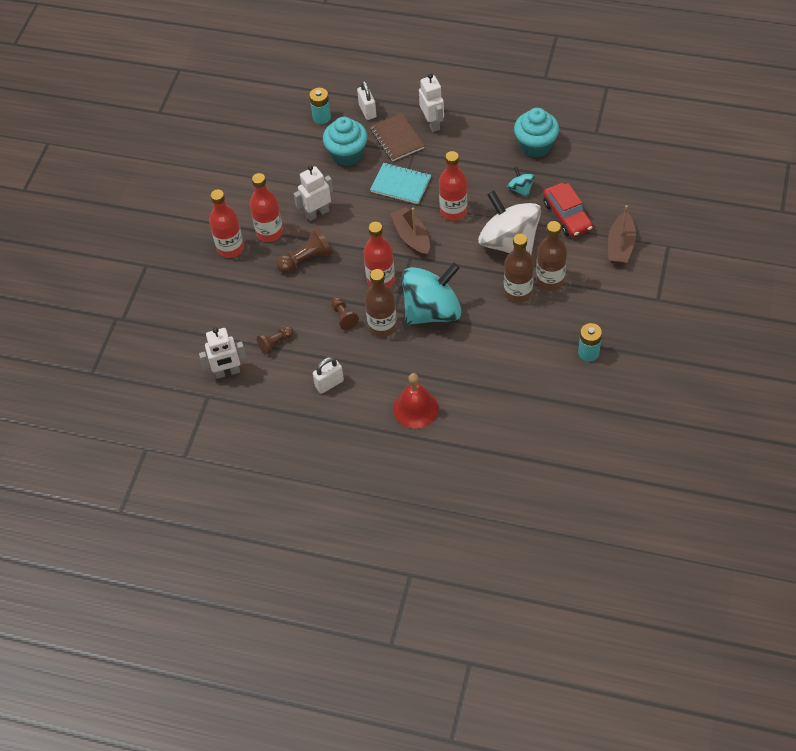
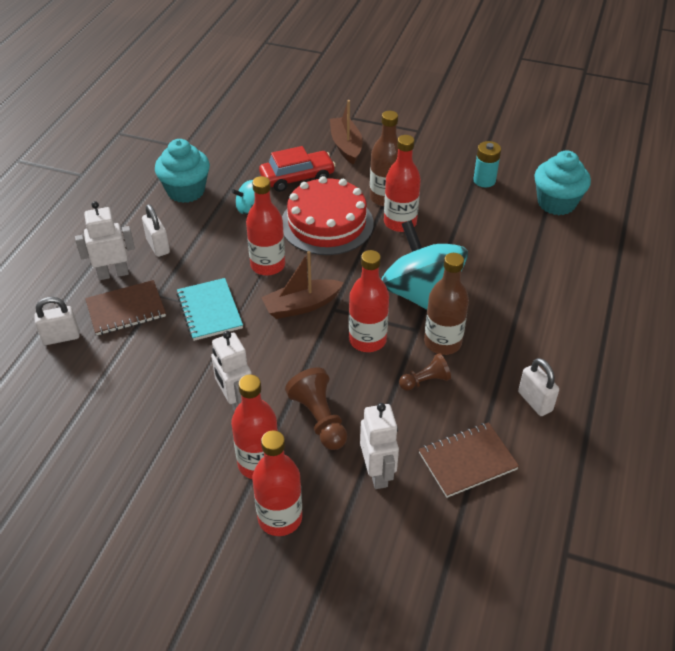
camera: 90 degrees left, 10 degrees down
(227, 372) = (520, 525): white robot -> white robot (377, 473)
(275, 343) = (467, 461): brown pawn -> brown notebook
(321, 117) = (50, 390): turquoise battery -> none
(347, 154) = (135, 364): turquoise cupcake -> turquoise cupcake (556, 203)
(400, 185) = (209, 311): turquoise notebook -> turquoise notebook turned 45 degrees counterclockwise
(415, 408) = (567, 319): red bell -> none
(465, 142) = (158, 246): none -> white padlock
(509, 243) = (327, 223): white spinning top -> red cake
(518, 292) = (400, 223): brown bottle -> red bottle
(620, 245) = (346, 146): brown boat -> brown boat turned 120 degrees counterclockwise

